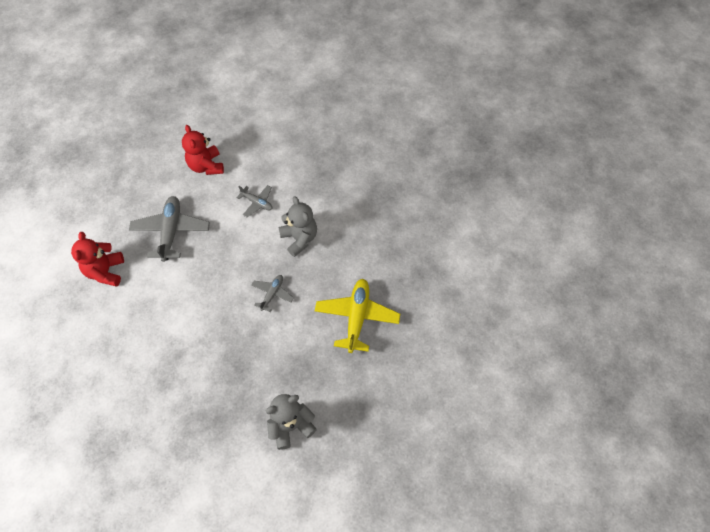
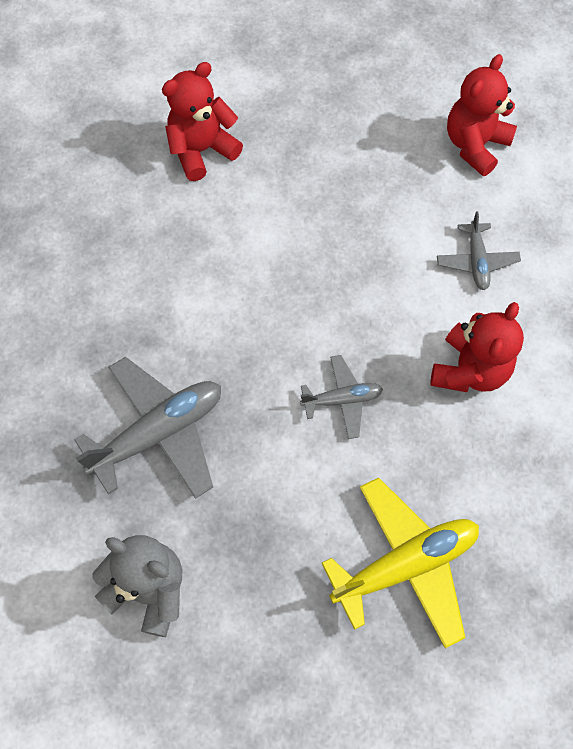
camera: 55 degrees right, 5 degrees up
(171, 231) = (329, 182): grey plane -> grey plane (159, 432)
(299, 238) = (469, 370): grey teddy bear -> red teddy bear

